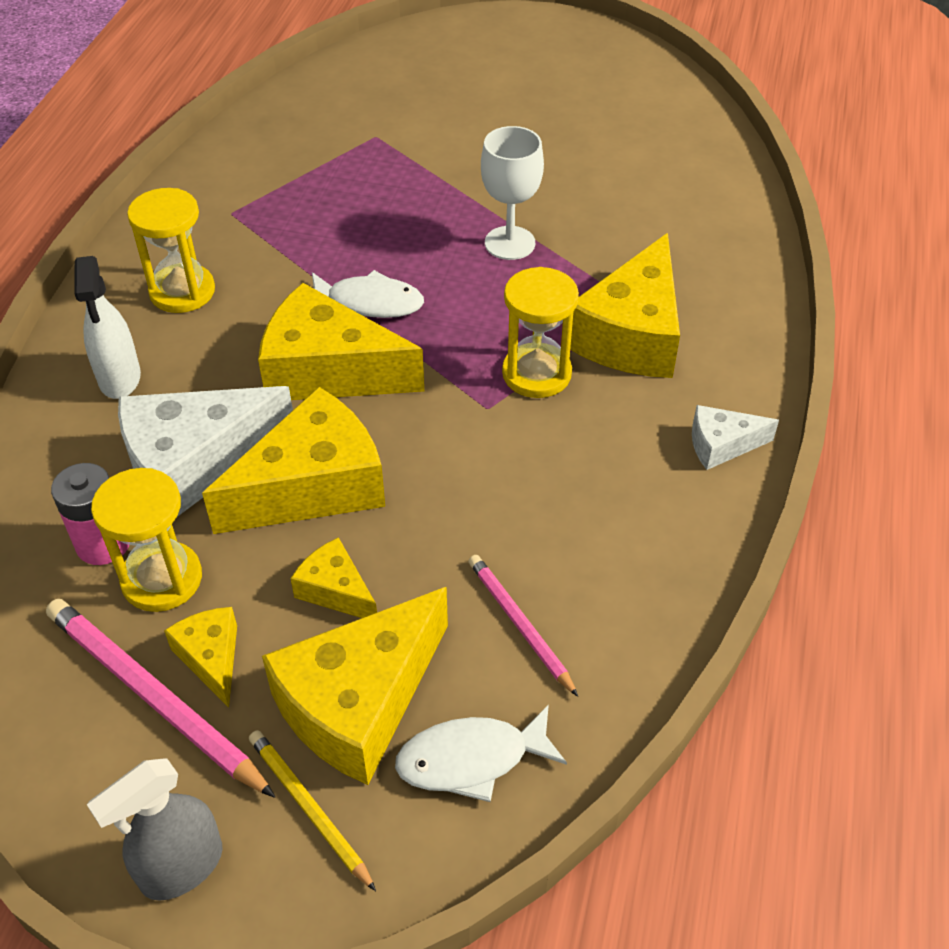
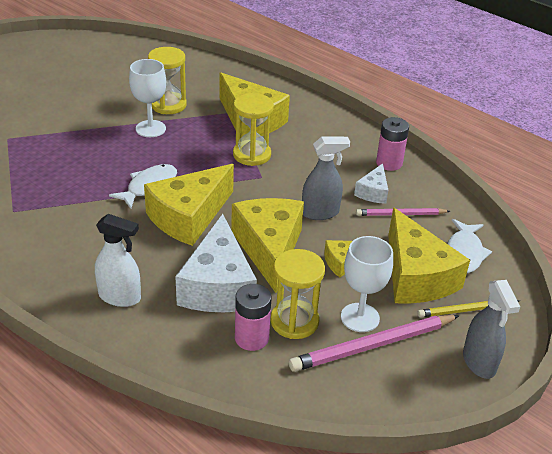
camera: 65 degrees left, 10 degrees down
(182, 291) = (66, 250): yellow hourglass -> yellow hourglass (168, 105)
(211, 658) = (360, 317): yellow cheese -> white goblet
(445, 514) = (320, 213): none -> grey spray bottle
(665, 556) = (389, 163): none -> pink battery
(721, 445) = (338, 125): white cheese -> white cheese (373, 192)

